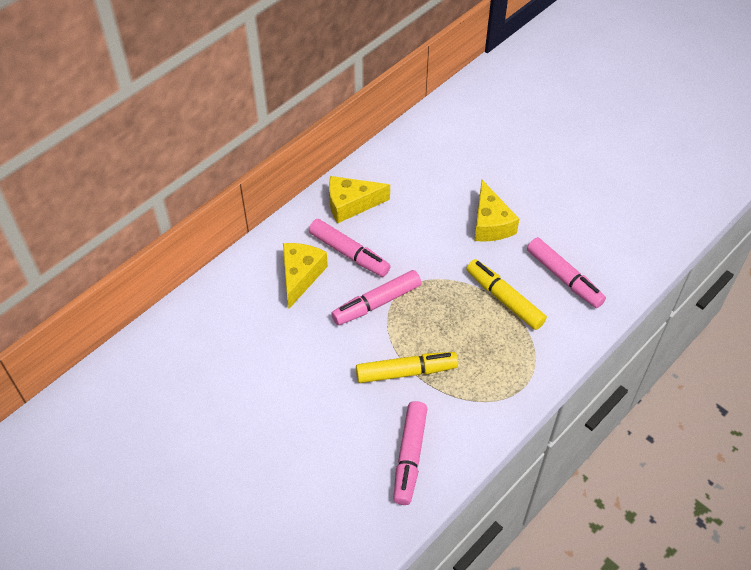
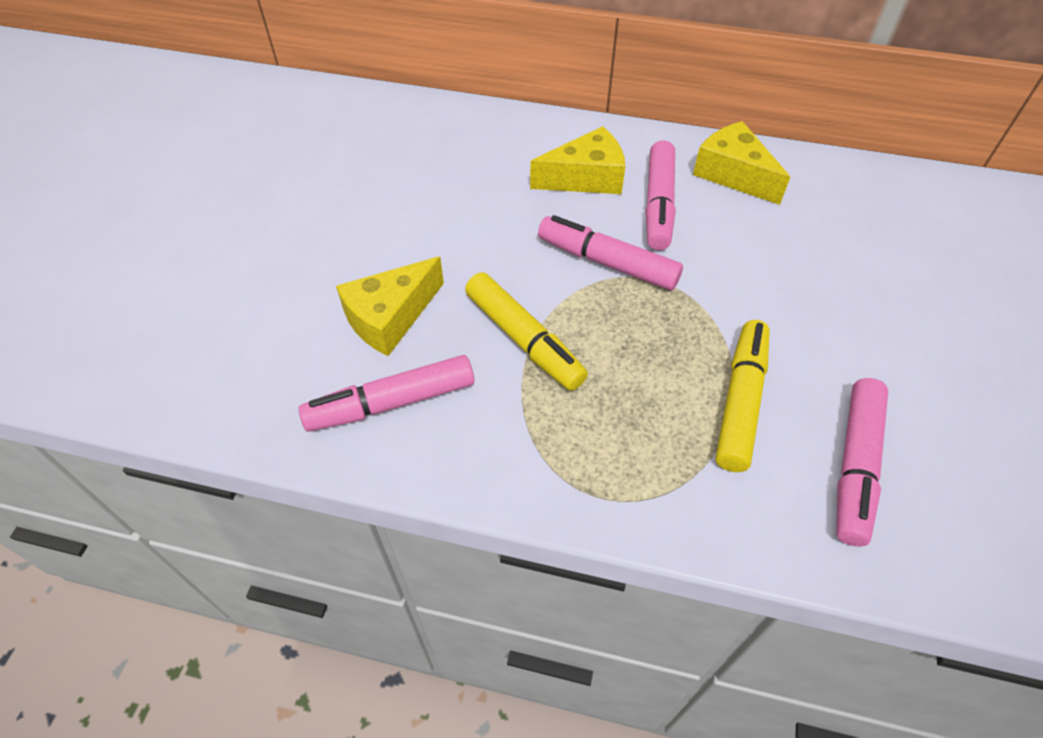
camera: 60 degrees right, 0 degrees up
(490, 223) = (856, 326): yellow cheese -> yellow cheese (390, 317)

